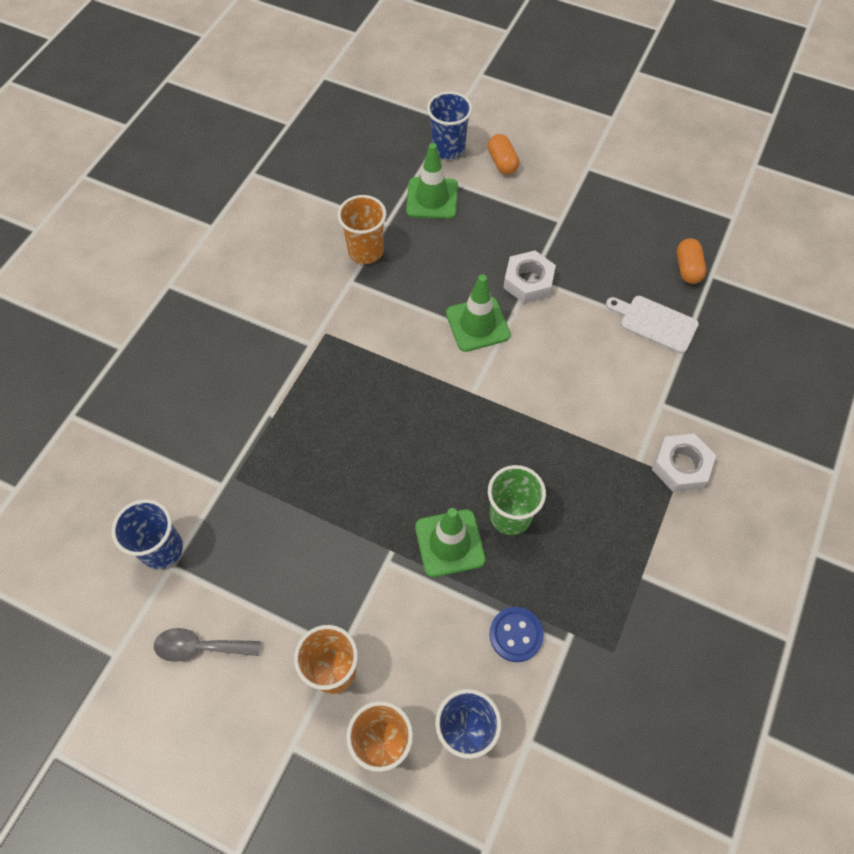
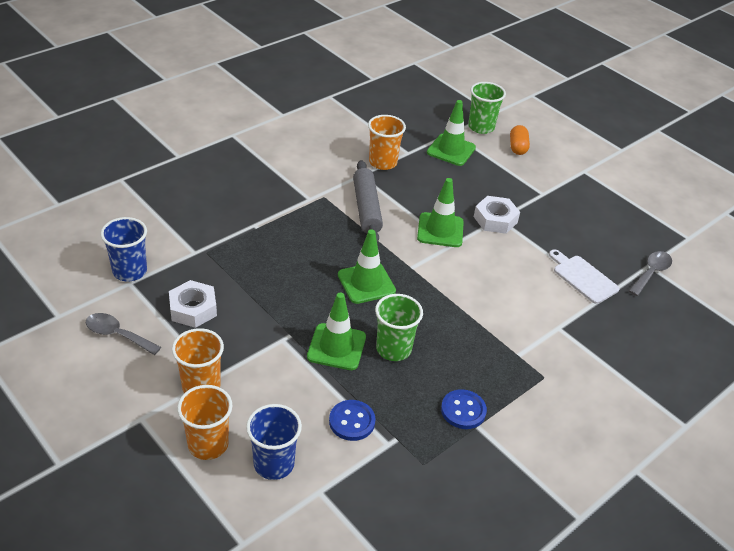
camera: 20 degrees right, 20 degrees down
(382, 329) = (366, 208): none -> grey rolling pin
(436, 438) = (366, 283): none -> green traffic cone
(448, 148) = (481, 127): blue cup -> green cup
(619, 562) = (463, 410): none -> blue button
(681, 466) = (551, 371): white nut -> white nut (193, 309)
(687, 268) = (630, 255): orange capsule -> none
(718, 284) = (651, 273): none -> grey spoon

